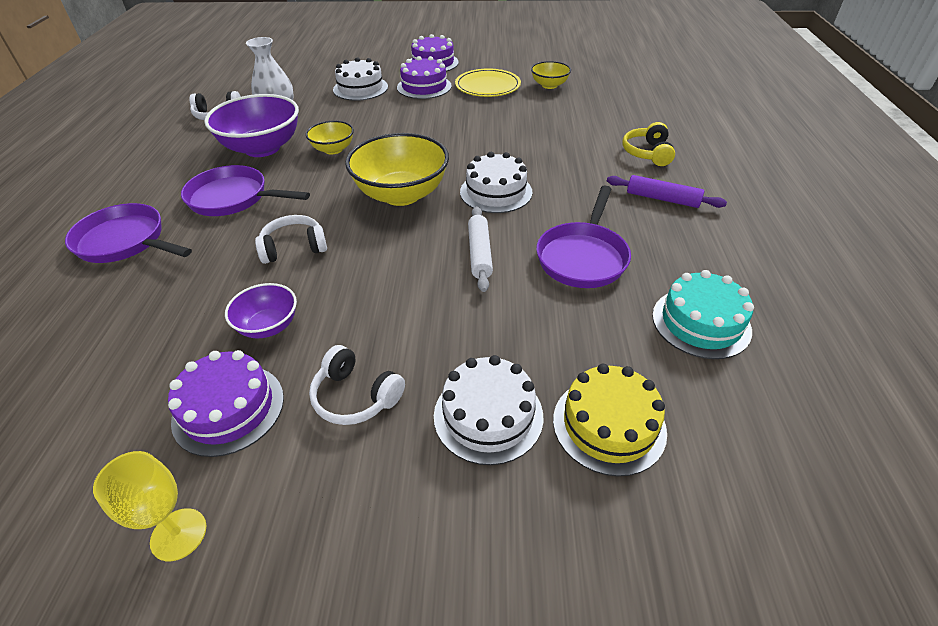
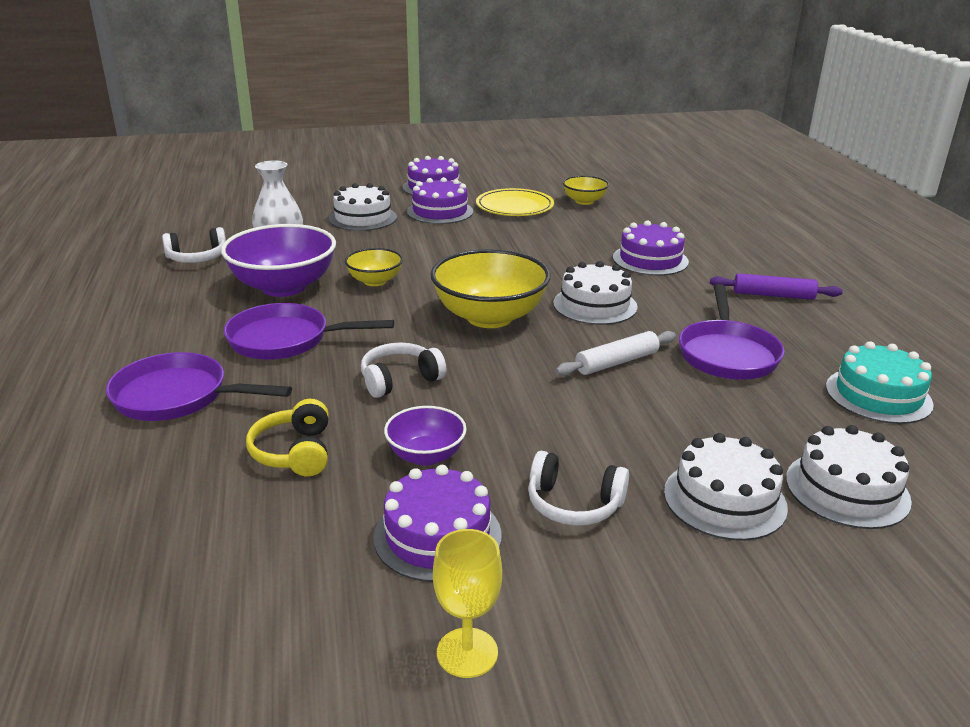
camera: 15 degrees left, 15 degrees down
(479, 253) = (616, 362): white rolling pin -> white rolling pin turned 75 degrees clockwise
(571, 150) = (650, 260): none -> purple cake
(609, 425) = (847, 489): yellow cake -> white cake
(647, 153) = (731, 256): yellow headphones -> yellow headphones (294, 452)

